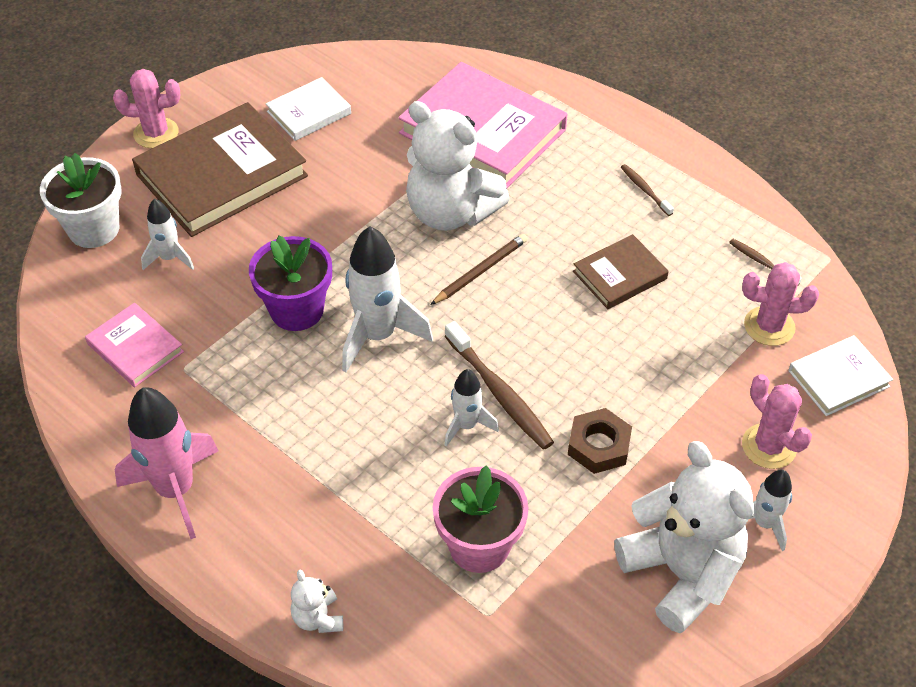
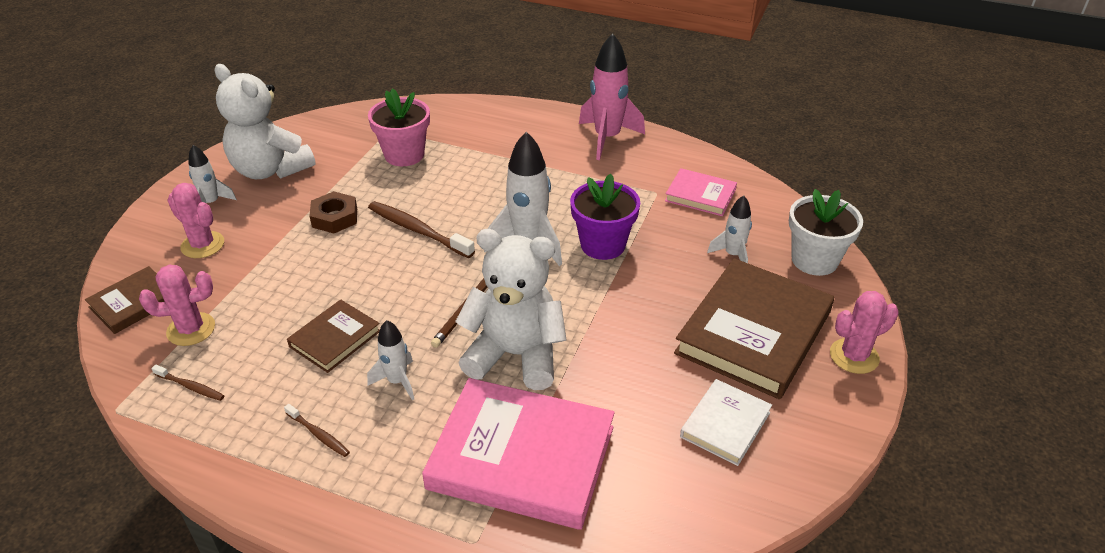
camera: 160 degrees right, 10 degrees down
(318, 618) = (486, 111): white teddy bear -> none
(466, 425) = (435, 207): white rocket -> white rocket (397, 381)
(838, 378) = (134, 303): white book -> brown book

